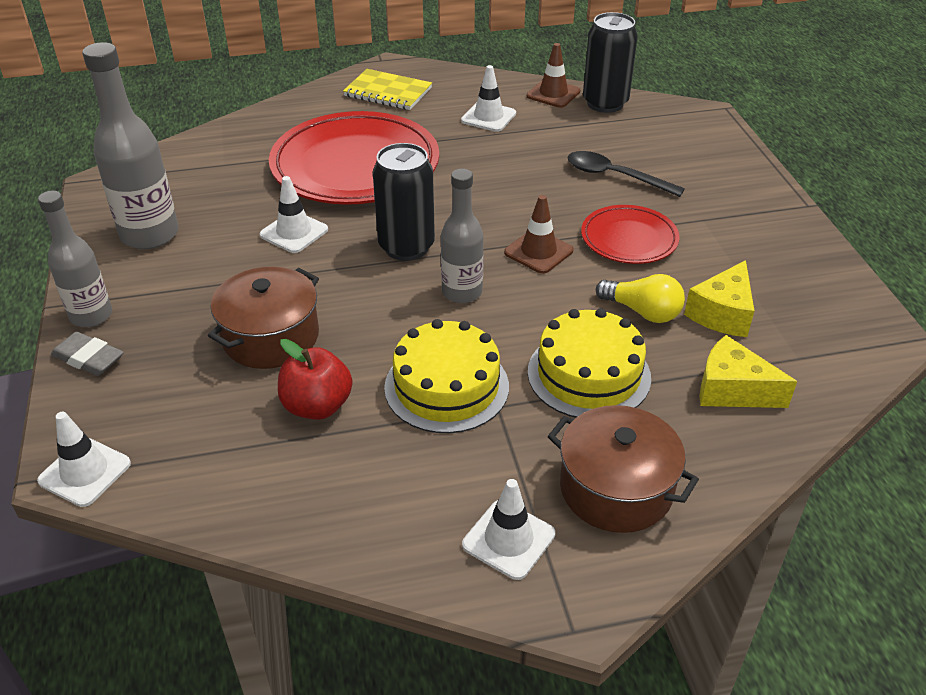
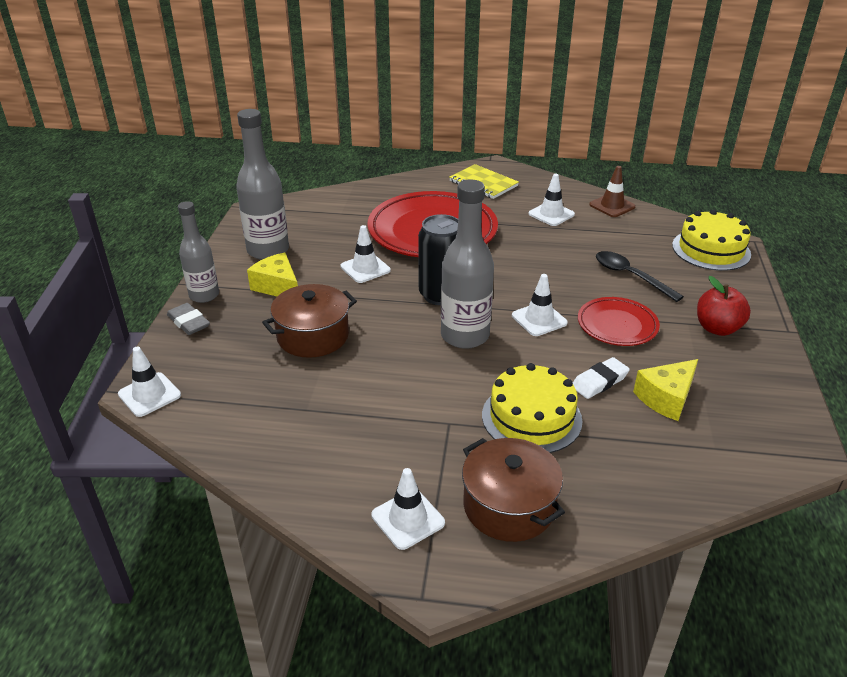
camera: 20 degrees right, 5 degrees down
(317, 406) = (320, 390): red apple -> red apple (717, 328)
(446, 386) = (418, 399): yellow cake -> yellow cake (711, 250)
(462, 292) = (465, 336): grey bottle -> grey bottle, size x1.53
(538, 252) = (539, 319): brown traffic cone -> white traffic cone
(605, 103) = (651, 220): black can -> none
(642, 311) = (599, 381): yellow light bulb -> white eraser
(732, 390) = (643, 458): yellow cheese -> yellow cheese (278, 287)

